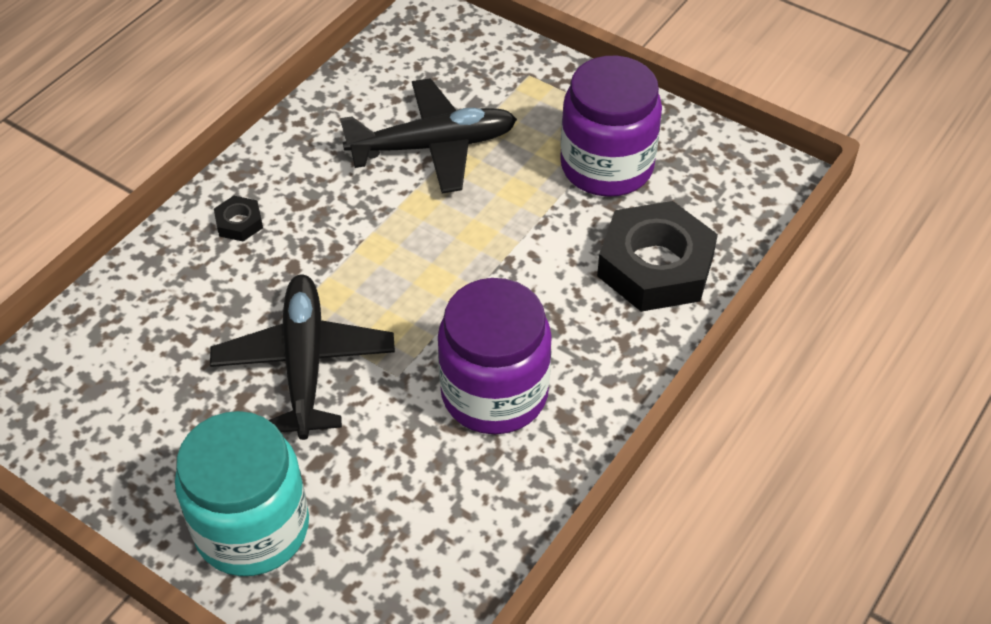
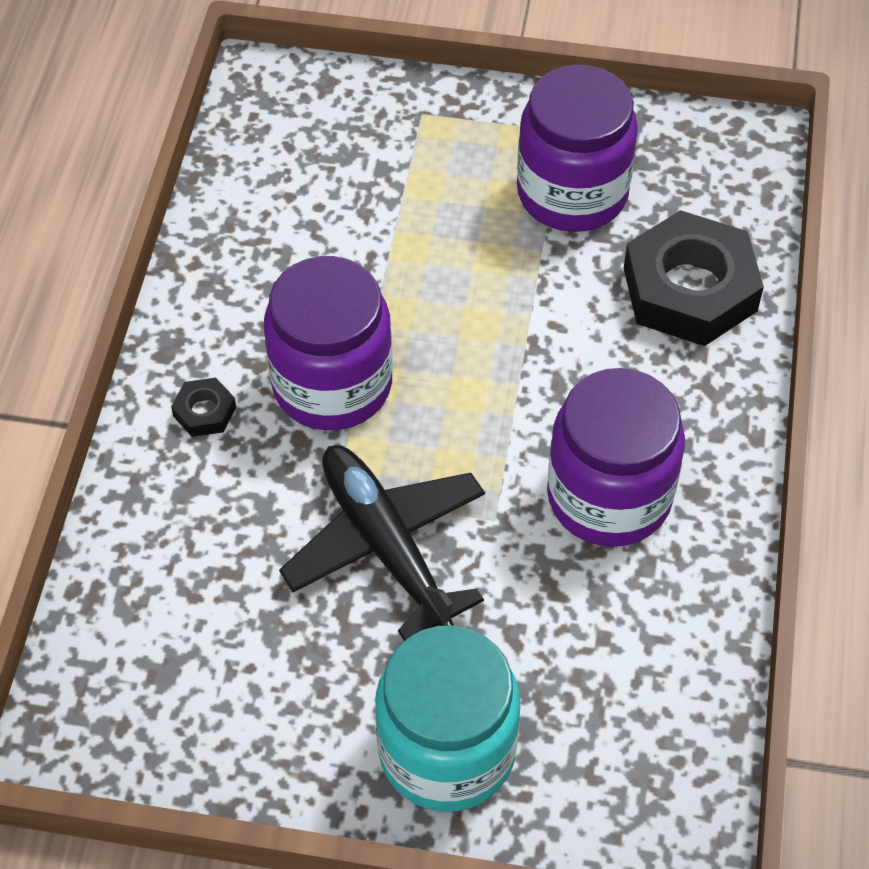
camera: 25 degrees left, 5 degrees up
(340, 237) = (332, 385): none -> purple jar
(434, 146) = (369, 238): black plane -> none

